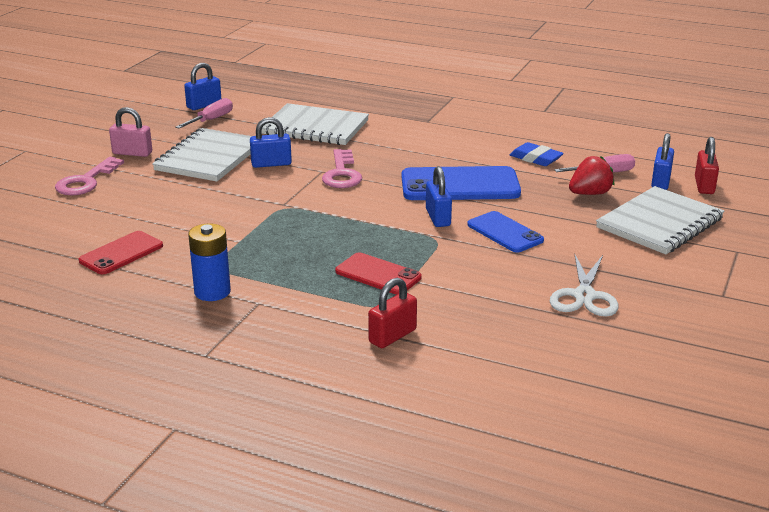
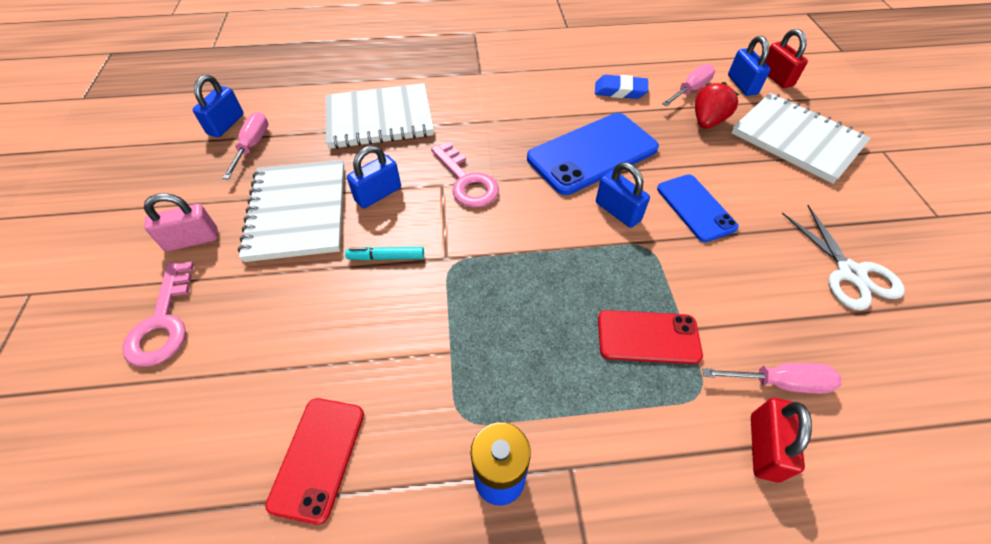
camera: 30 degrees left, 25 degrees up
(244, 193) = (386, 257): none -> turquoise marker
(444, 319) = (780, 382): none -> pink screwdriver
(505, 232) = (695, 208): blue phone -> blue phone turned 45 degrees clockwise
(660, 223) = (796, 139): white notebook -> white notebook turned 60 degrees counterclockwise

